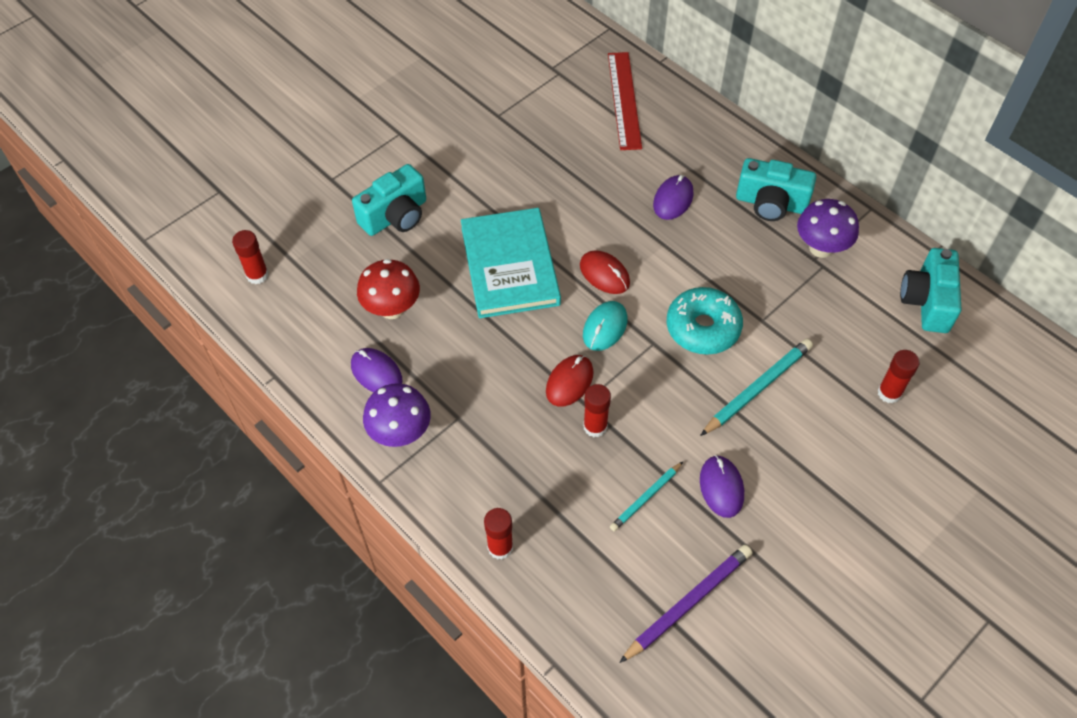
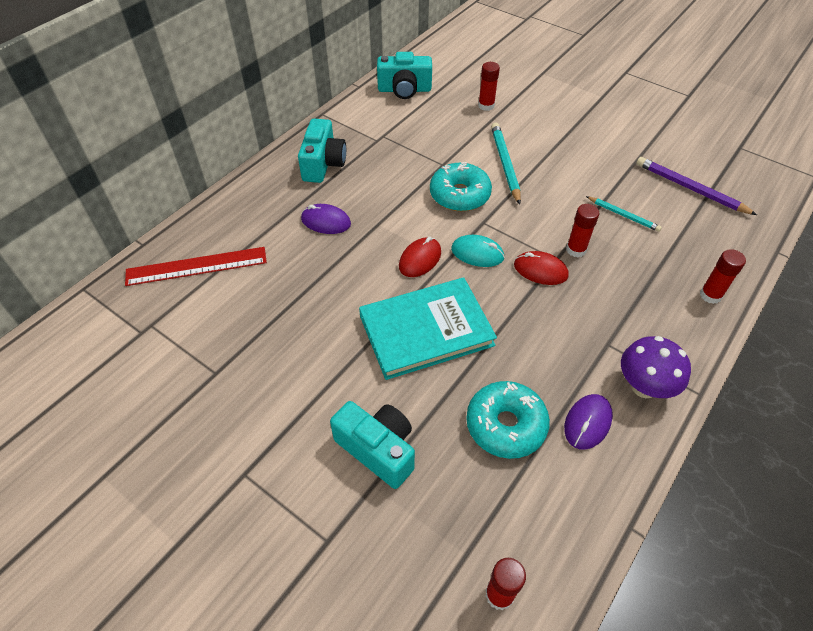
camera: 100 degrees left, 5 degrees down
(392, 309) = (505, 425): red mushroom -> turquoise donut
(721, 487) = (595, 178): purple mouse -> none
(758, 388) = (505, 164): turquoise pencil -> turquoise pencil turned 45 degrees clockwise
(821, 248) = (365, 137): purple mushroom -> none

